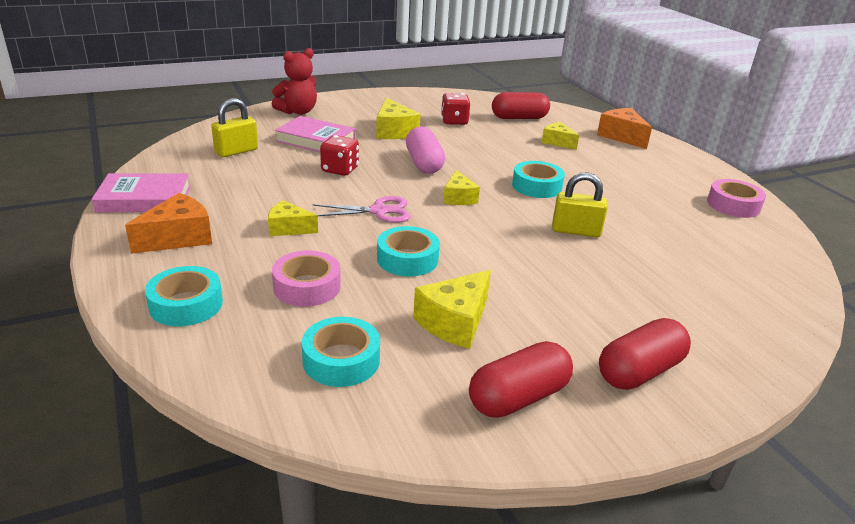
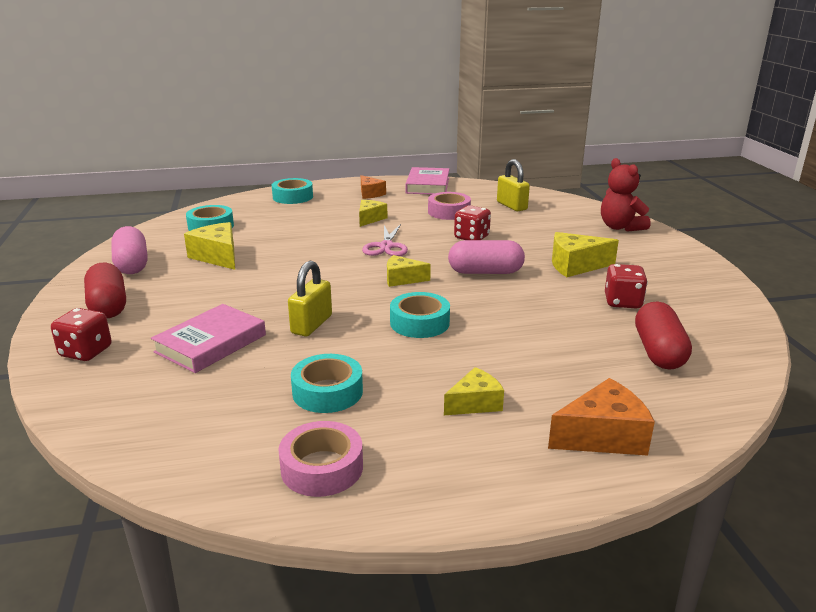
camera: 105 degrees right, 5 degrees down
(178, 237) = (370, 194): orange cheese -> orange cheese, size x0.66
(307, 286) = (291, 221): pink tape -> pink tape (449, 212)
(315, 140) = (542, 232): pink book -> pink book (211, 343)
(407, 259) = (305, 250): turquoise tape -> turquoise tape (327, 392)
(518, 397) = (132, 264): red capsule -> pink capsule
(557, 142) = (562, 365): yellow cheese -> yellow cheese (475, 403)
(731, 348) = (86, 352): none -> red dice

